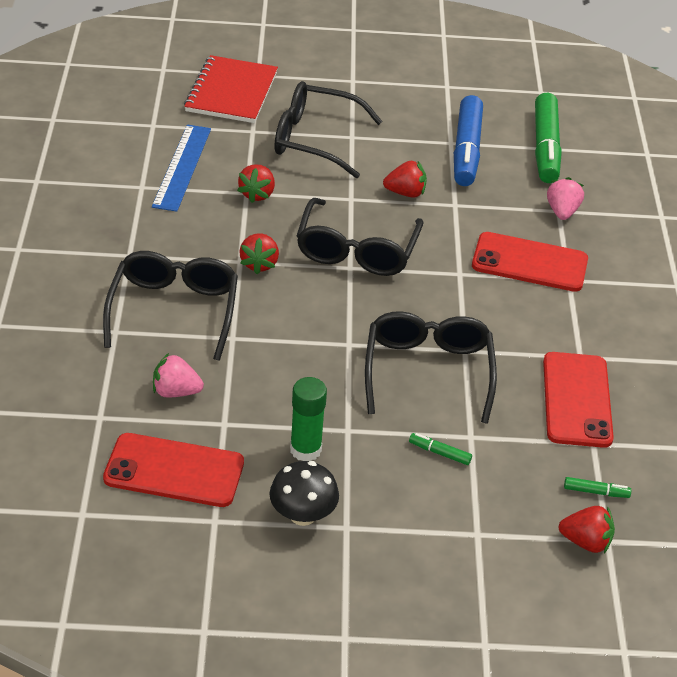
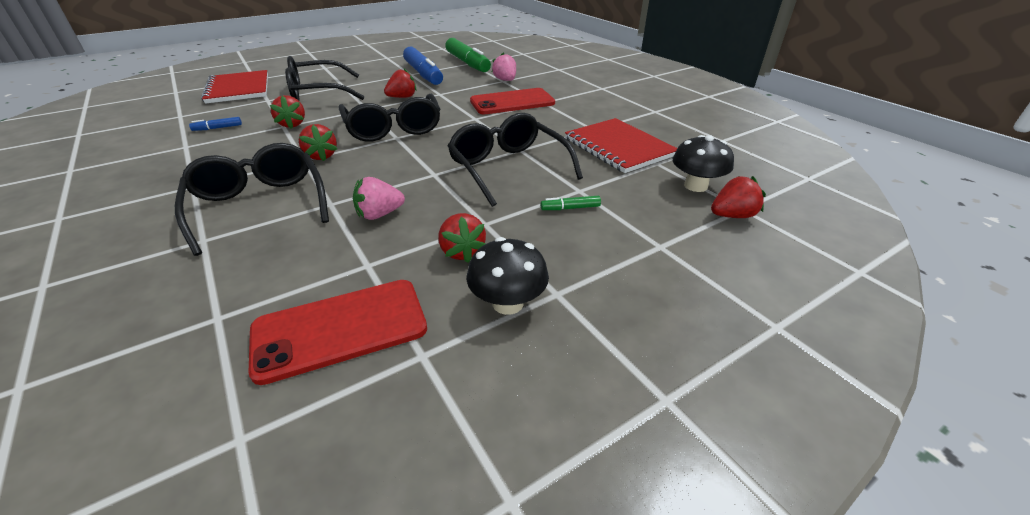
camera: 30 degrees left, 5 degrees down
(176, 392) = (298, 260): pink strawberry -> pink strawberry (379, 214)
(182, 167) = (218, 128): blue ruler -> blue marker
(305, 449) = (462, 251): green glue stick -> red strawberry
(576, 400) = (618, 147): red phone -> red notebook
(596, 492) = (695, 186): green marker -> black mushroom

